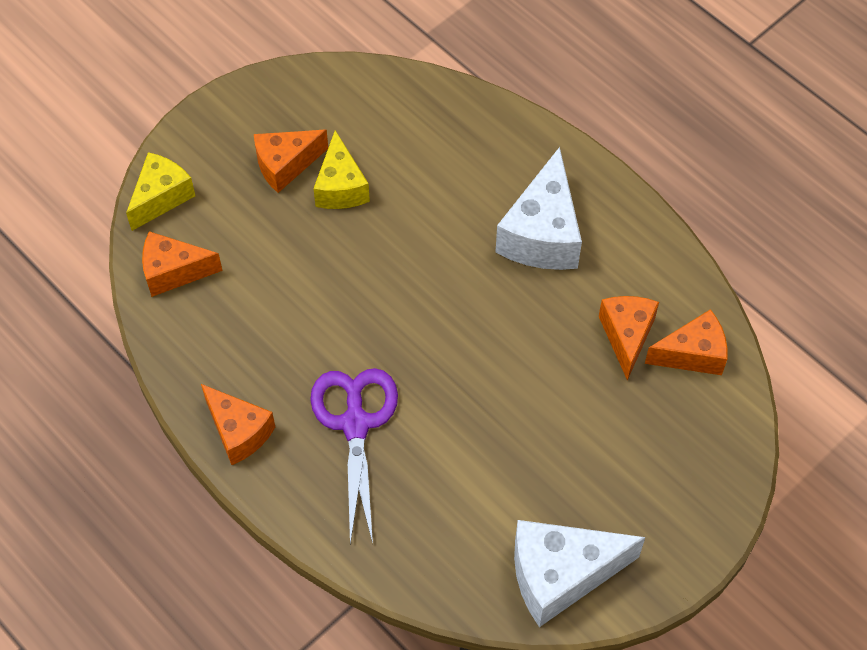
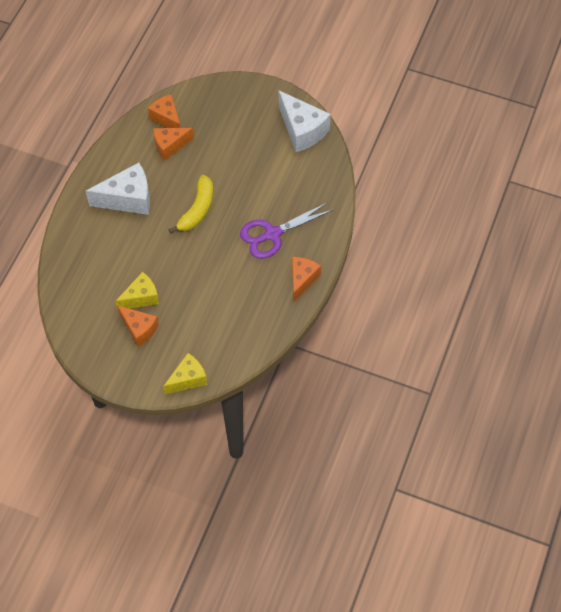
camera: 115 degrees left, 0 degrees up
(161, 197) = (188, 379): yellow cheese -> yellow cheese turned 135 degrees clockwise
(174, 272) = (230, 350): orange cheese -> none
(467, 328) = (197, 210): none -> yellow banana

